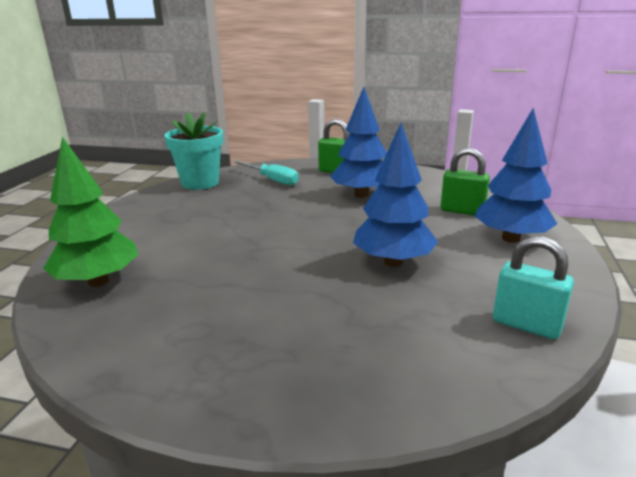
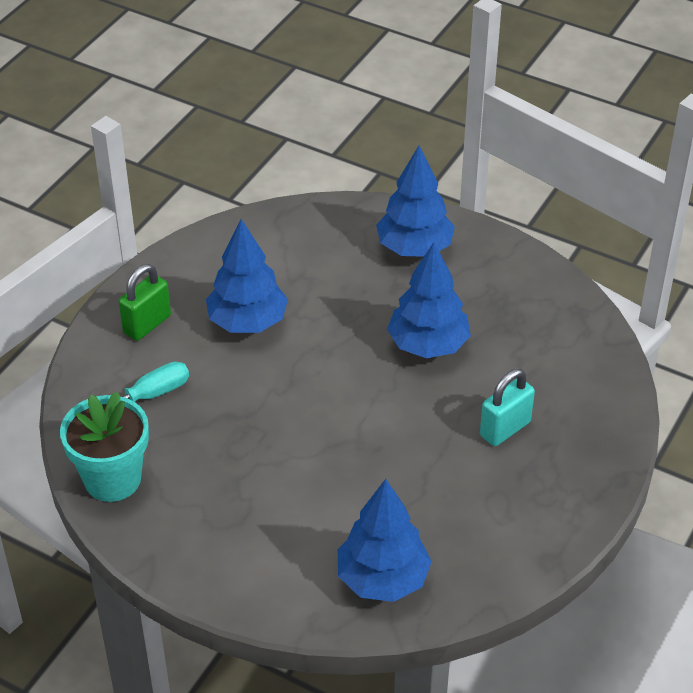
camera: 75 degrees left, 20 degrees up
(98, 281) = (383, 579): green tree -> blue tree
(462, 211) = (336, 255): green padlock -> none
(526, 325) = (552, 302): turquoise padlock -> turquoise padlock (505, 429)

